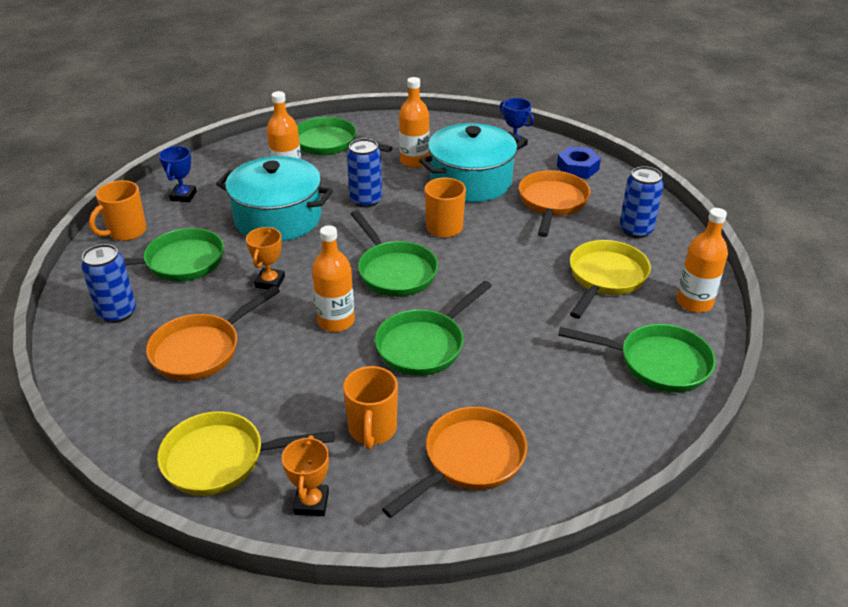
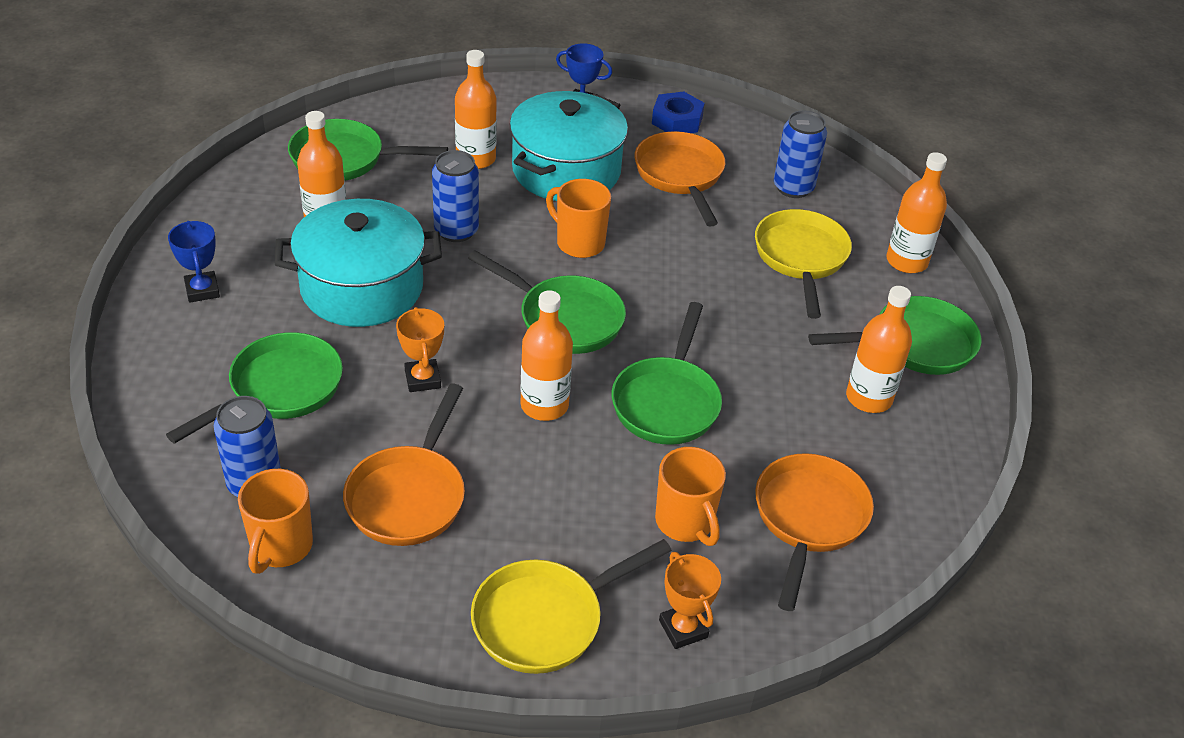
camera: 30 degrees left, 5 degrees up
(126, 232) = (165, 367): orange mug -> orange mug (280, 547)
(587, 390) = (869, 398): none -> orange bottle

